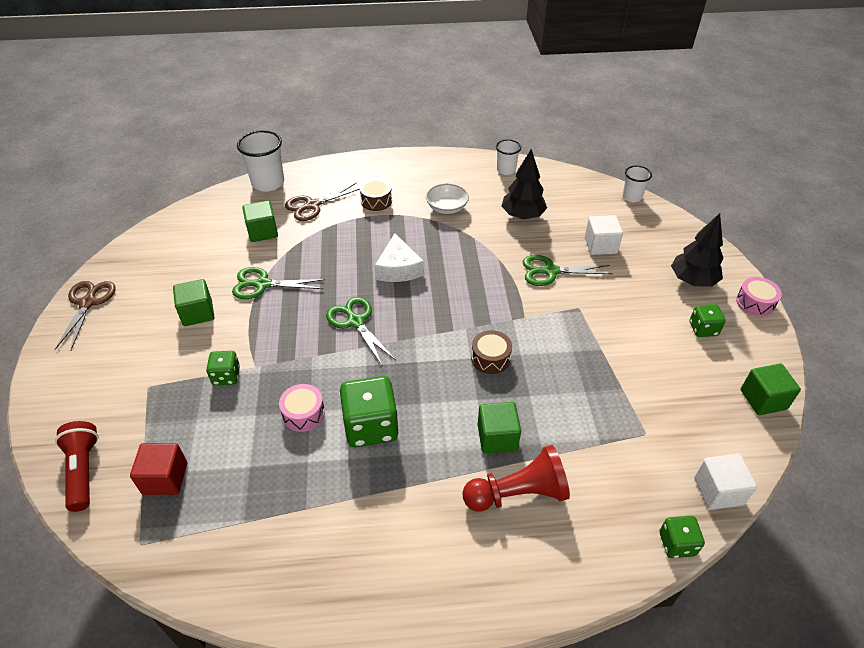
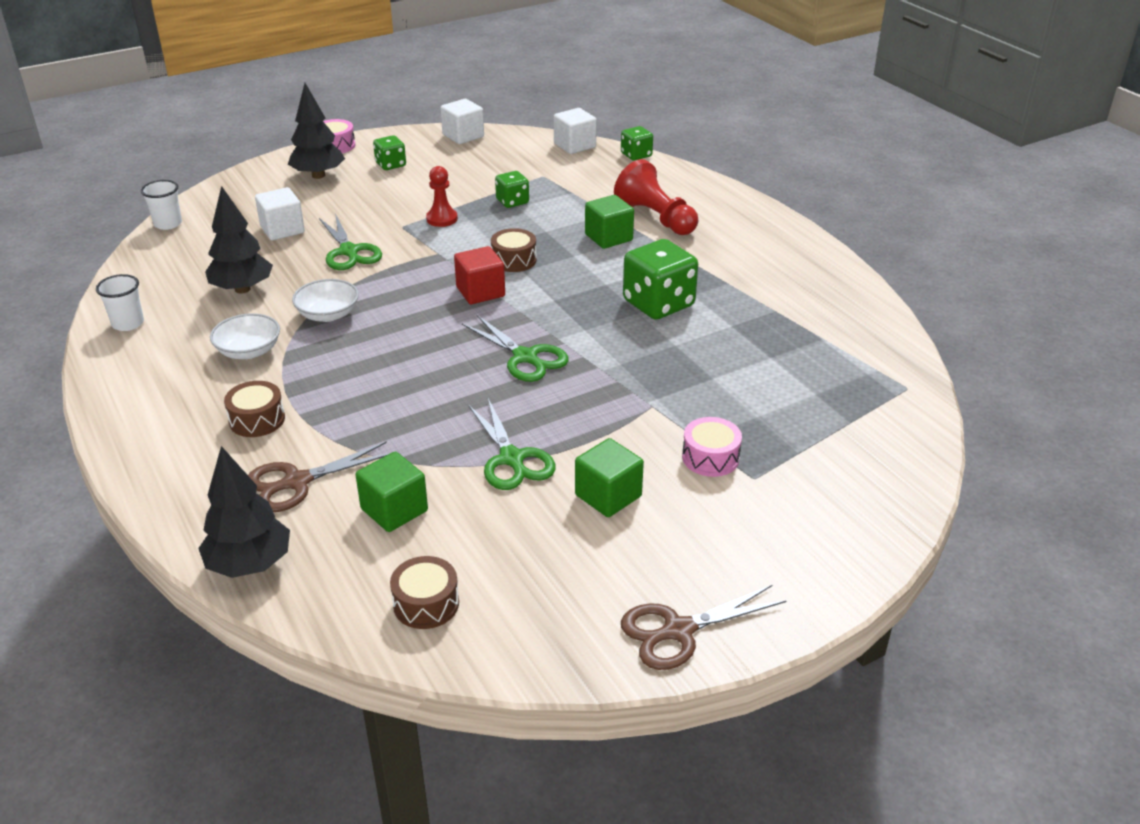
camera: 115 degrees left, 10 degrees down
(83, 471) = (892, 467): red flashlight -> none
(165, 478) = (837, 405): red cube -> red cube (480, 292)
(192, 227) = (426, 604): none -> brown drum
(226, 376) = (683, 422): green dice -> green dice (512, 201)
(268, 183) = (250, 564): white cup -> black tree
(303, 414) = (681, 348): pink drum -> pink drum (710, 457)
(313, 205) = (297, 482): brown scissors -> brown scissors turned 120 degrees clockwise
(356, 322) = (525, 357): green scissors -> green scissors turned 75 degrees counterclockwise
(398, 268) = (406, 354): white cheese -> none
(468, 245) = (328, 314): none -> white bowl
(582, 334) = (442, 219): none -> red pawn
(763, 399) = (463, 136): green cube -> white cube

